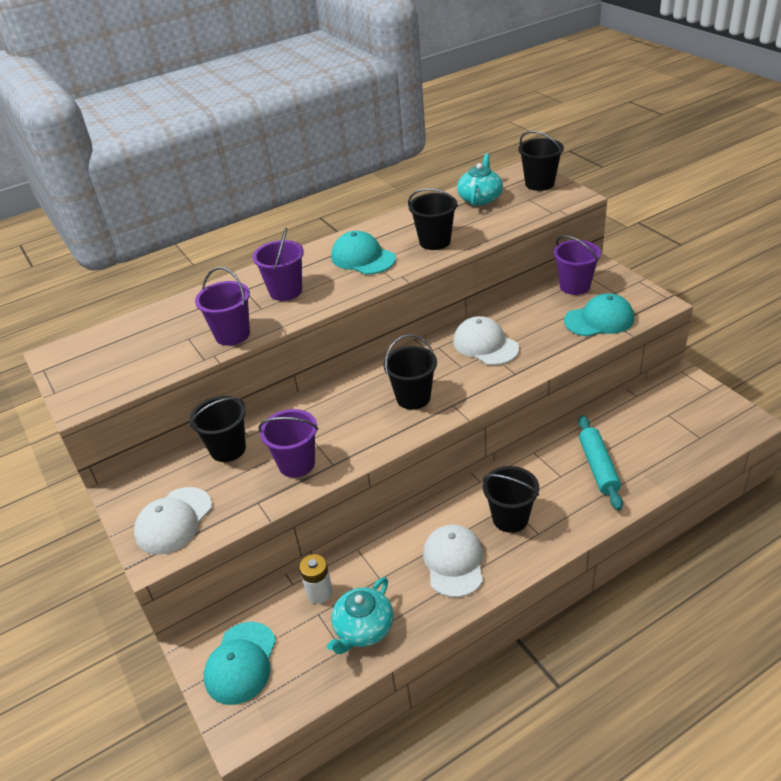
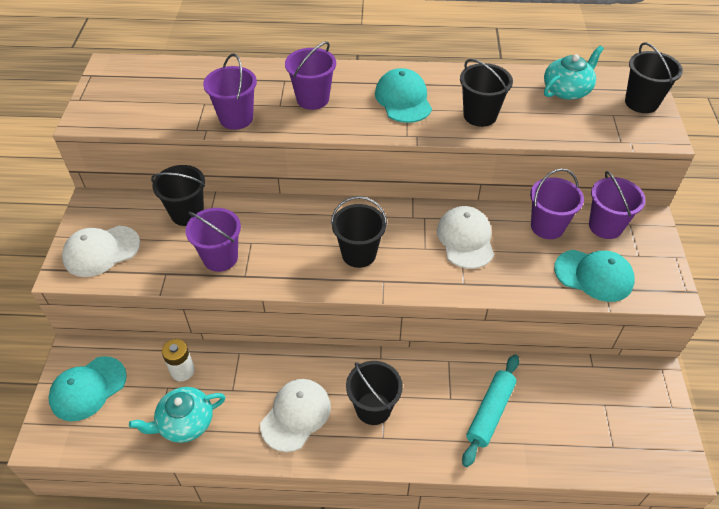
camera: 30 degrees right, 10 degrees up
(535, 306) = (547, 226): none -> purple bucket

